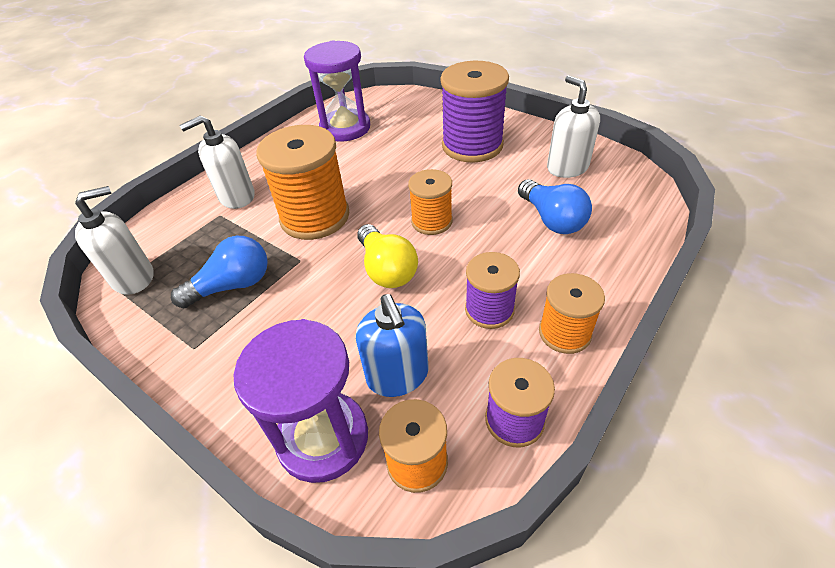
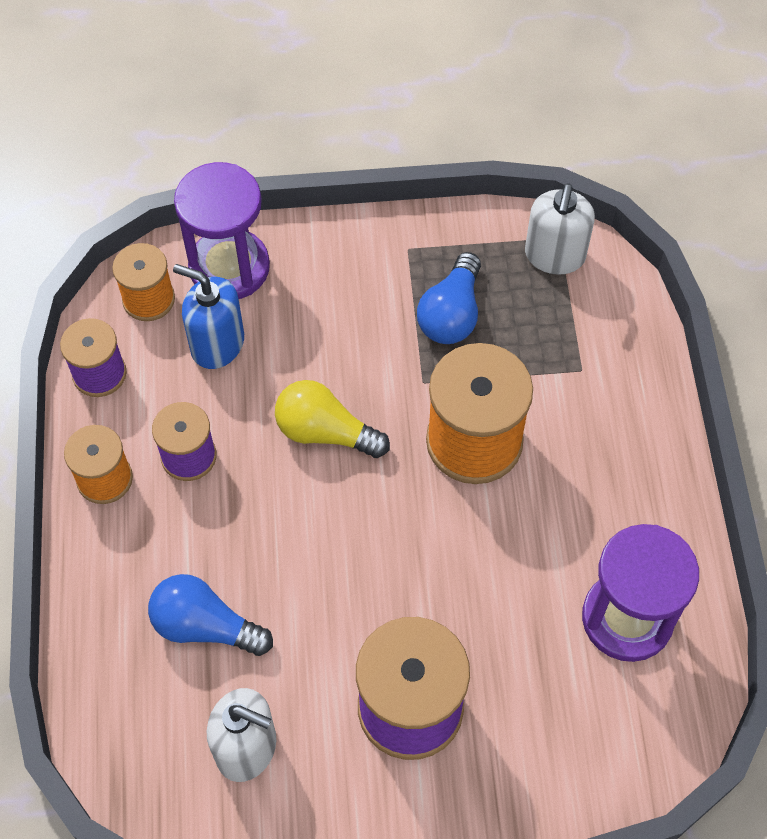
camera: 135 degrees right, 15 degrees up
(236, 197) = (599, 404): white soap dispenser -> none
(431, 221) = (338, 526): orange spool -> none

